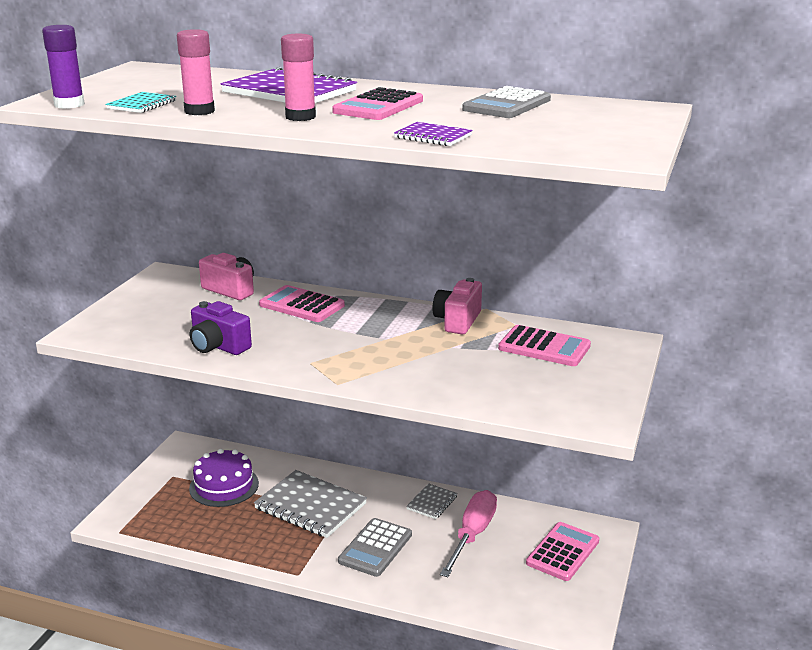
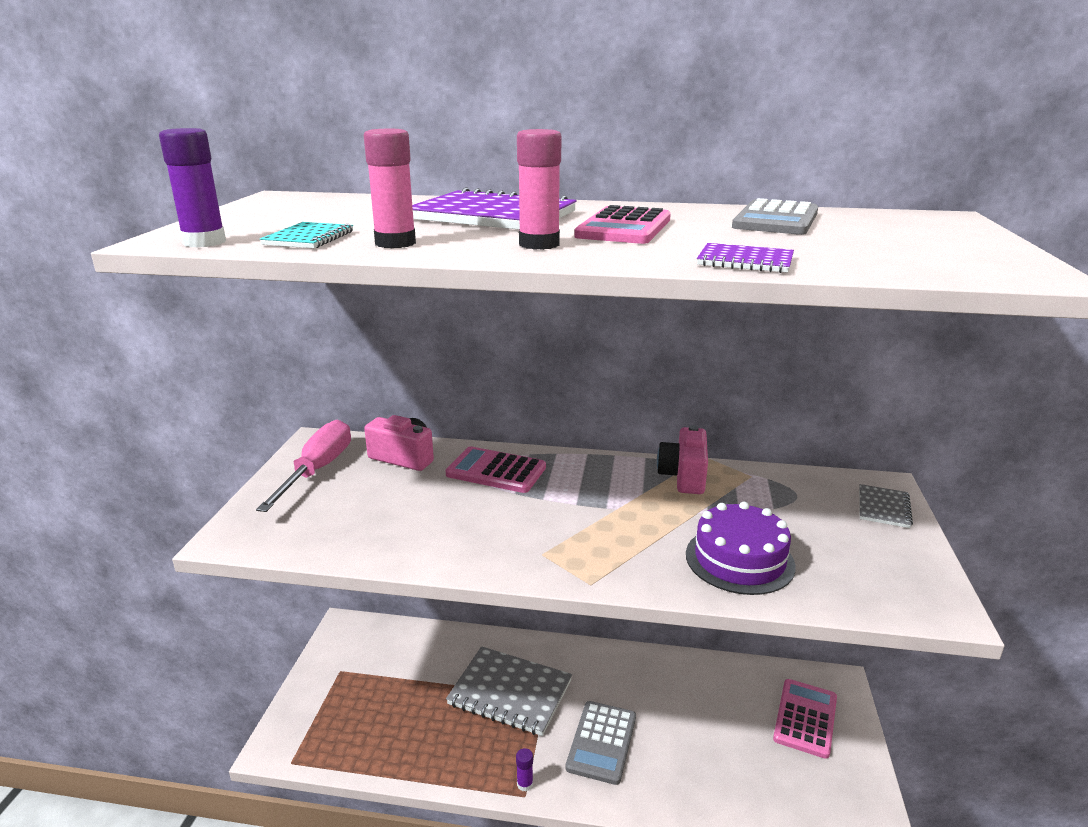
camera: 10 degrees left, 0 degrees up
(218, 346) = (417, 540): purple camera -> none
(224, 486) = (403, 677): purple cake -> purple cake (739, 559)
(301, 567) = (525, 784): none -> purple glue stick
(432, 503) = (641, 670): grey notebook -> grey notebook (883, 508)
(472, 535) = (701, 708): pink screwdriver -> pink screwdriver (317, 470)
(544, 347) = (800, 503): pink calculator -> none

